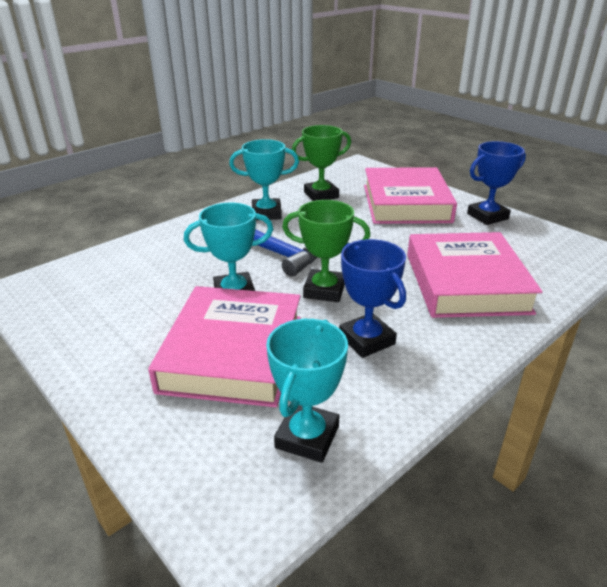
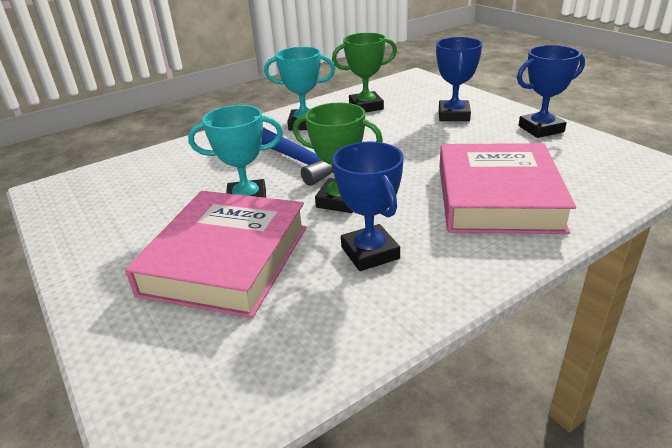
camera: 10 degrees right, 0 degrees up
(307, 437) = (275, 351): turquoise trophy -> none
(406, 203) = (453, 115): pink book -> blue trophy

